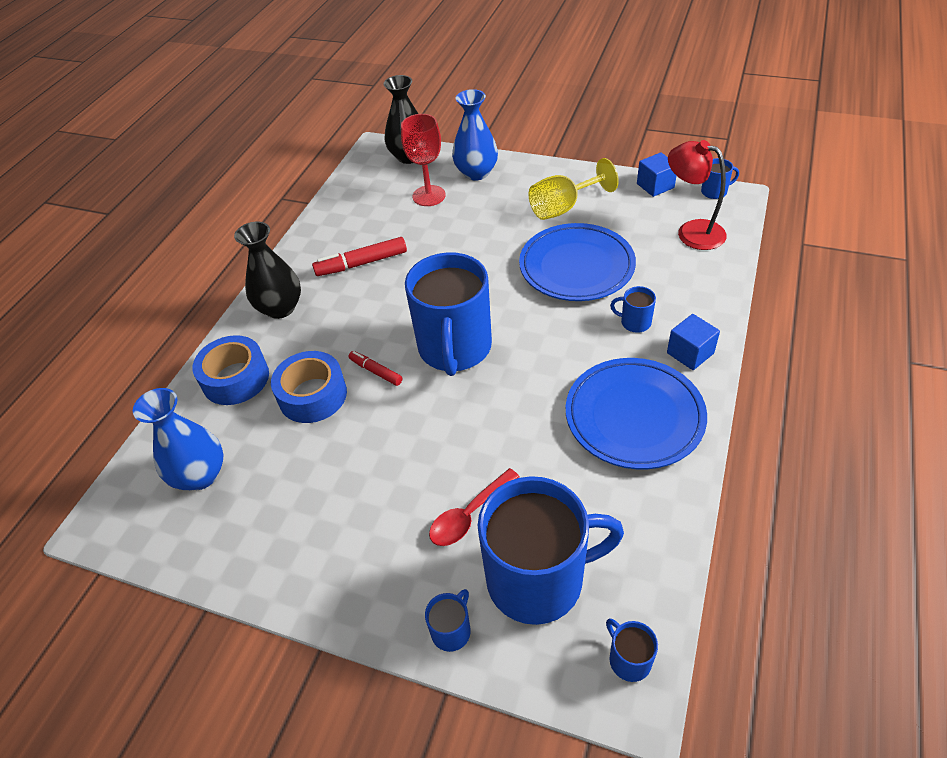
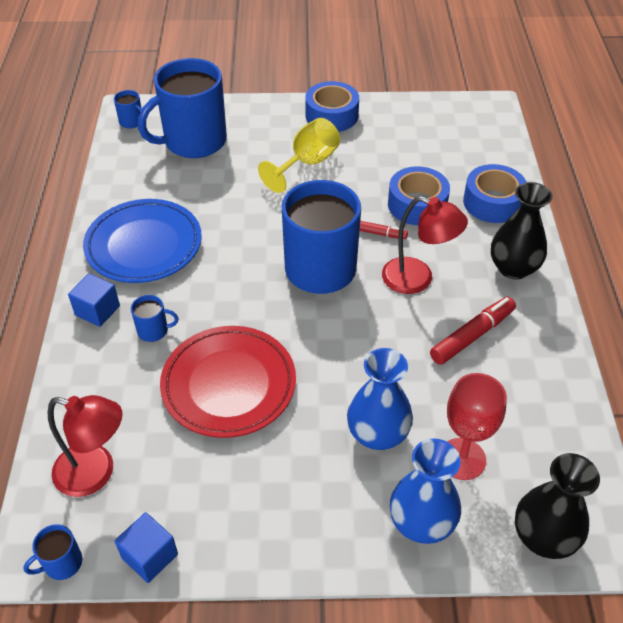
camera: 155 degrees right, 0 degrees up
(200, 475) = (454, 141): blue vase -> blue vase (377, 434)
(318, 575) = (331, 115): none -> blue tape
(371, 316) = (417, 279): none -> red lamp
(451, 631) = (237, 111): blue mug -> none
(469, 515) = (251, 161): red spoon -> none
(563, 208) = (271, 478): yellow goblet -> yellow goblet (307, 163)
(576, 267) = (229, 385): blue plate -> red plate

